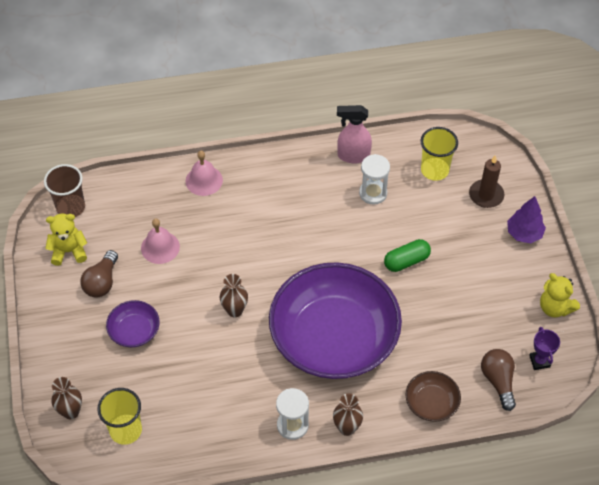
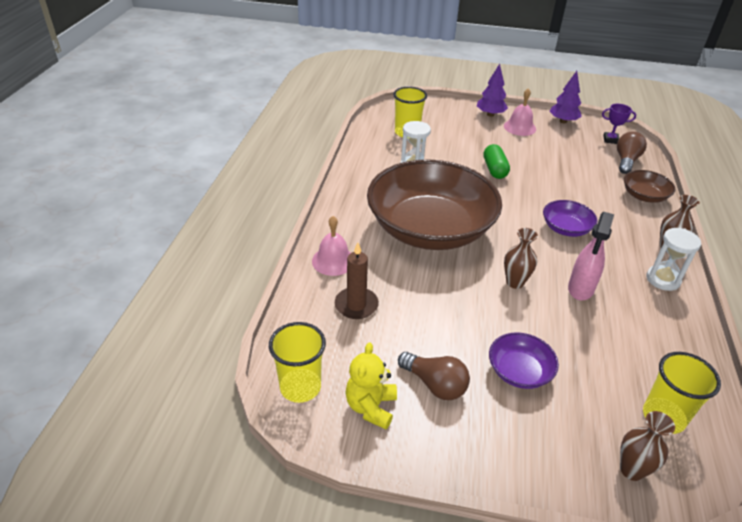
camera: 70 degrees left, 15 degrees down
(71, 207) = (300, 387): brown cup -> yellow cup
(160, 247) = (406, 318): pink bell -> pink bell (519, 127)
(278, 233) = (430, 229): none -> brown bowl
(334, 338) = (566, 228): purple bowl -> purple bowl, size x0.41
(353, 156) = (365, 165): pink spray bottle -> pink spray bottle (580, 289)
(486, 195) = (445, 119): brown candle -> brown candle (356, 305)
(498, 381) = (626, 161): brown light bulb -> brown light bulb turned 105 degrees clockwise
(555, 307) = (563, 121): yellow teddy bear -> purple tree

